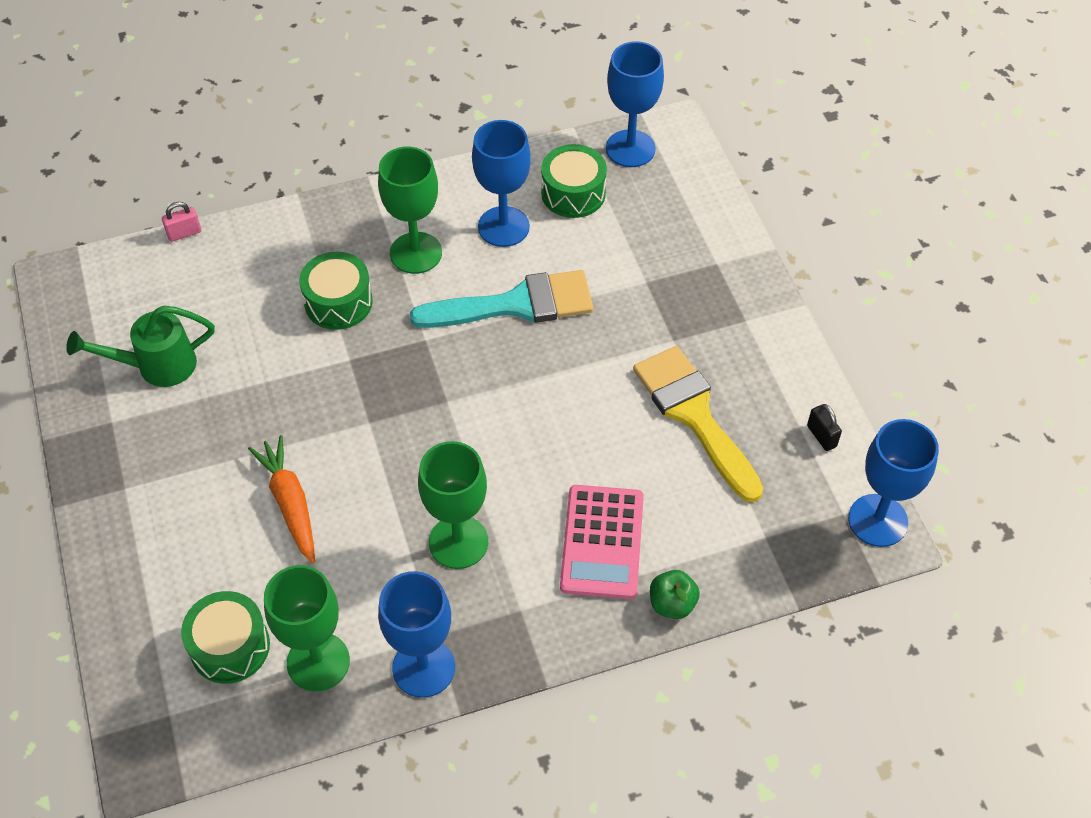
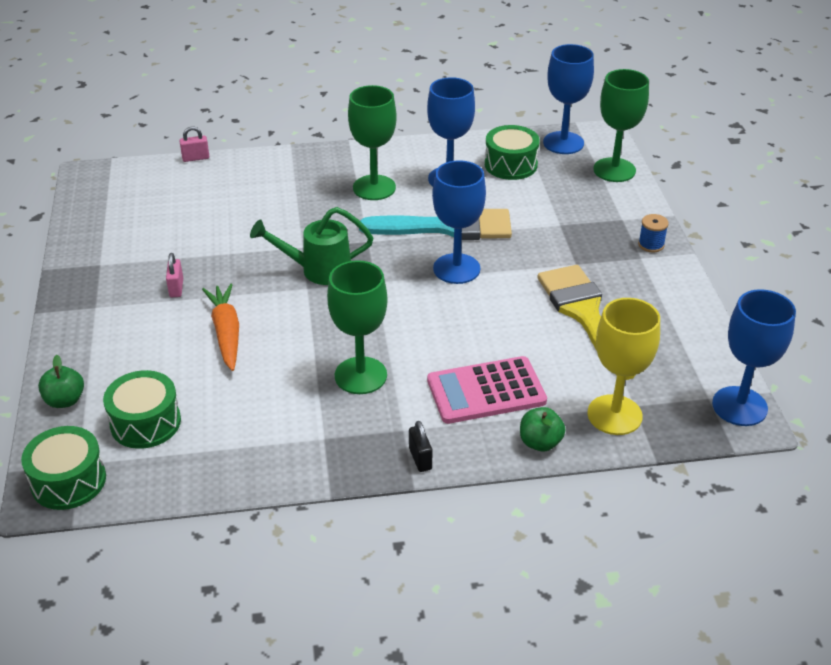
camera: 10 degrees right, 15 degrees down
(128, 630) = (65, 400): none -> green apple
(157, 366) = (148, 234): green watering can -> green watering can (318, 270)
(214, 445) = (176, 288): none -> pink padlock
(318, 662) = (217, 443): green goblet -> green goblet (614, 170)
(338, 302) = (303, 211): green drum -> green drum (68, 481)
(423, 668) = (307, 459): blue goblet -> blue goblet (456, 269)
(602, 542) = (486, 391): pink calculator -> pink calculator turned 60 degrees clockwise
(746, 553) = (614, 415): none -> yellow goblet
(754, 299) = (651, 245): none -> blue spool
(821, 436) = (696, 341): black padlock -> black padlock (420, 459)

